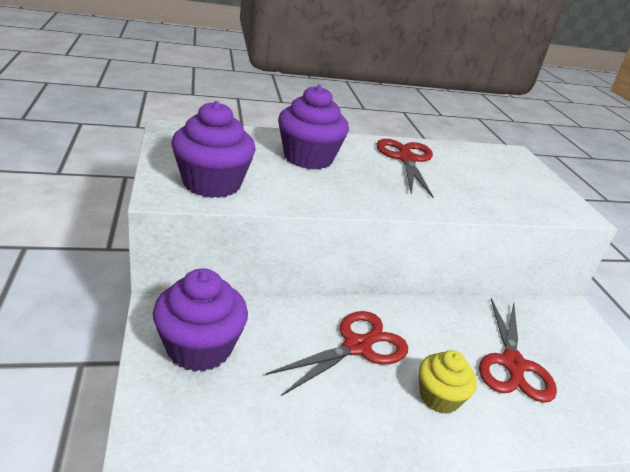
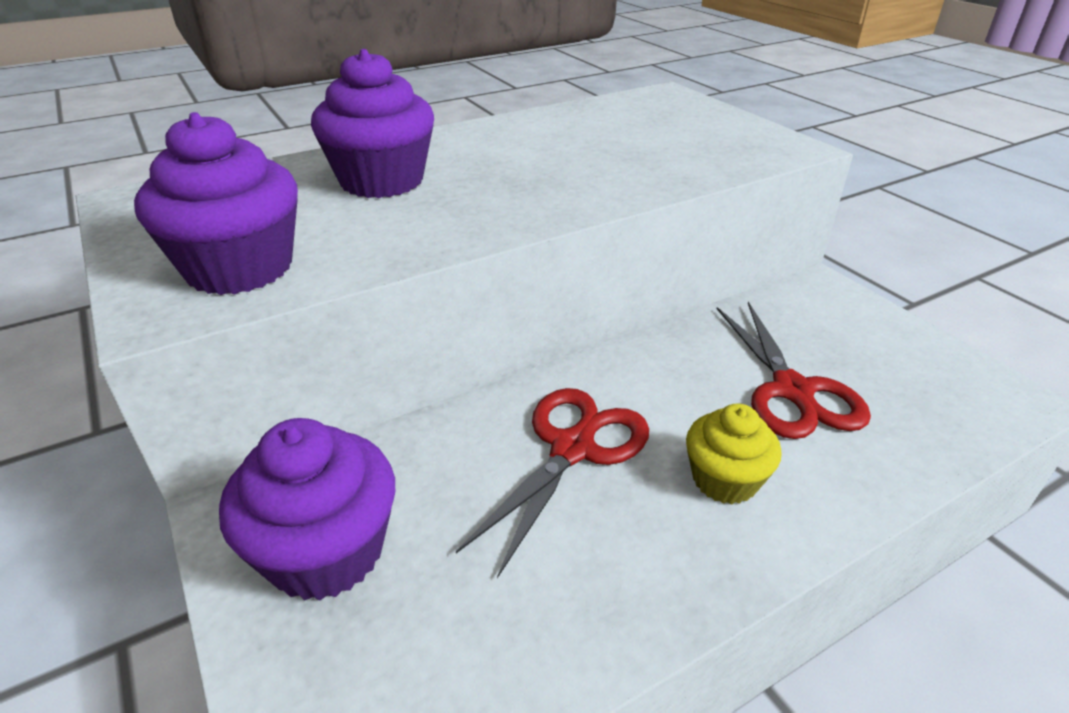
camera: 15 degrees left, 5 degrees up
(406, 159) = (528, 141): red scissors -> none

